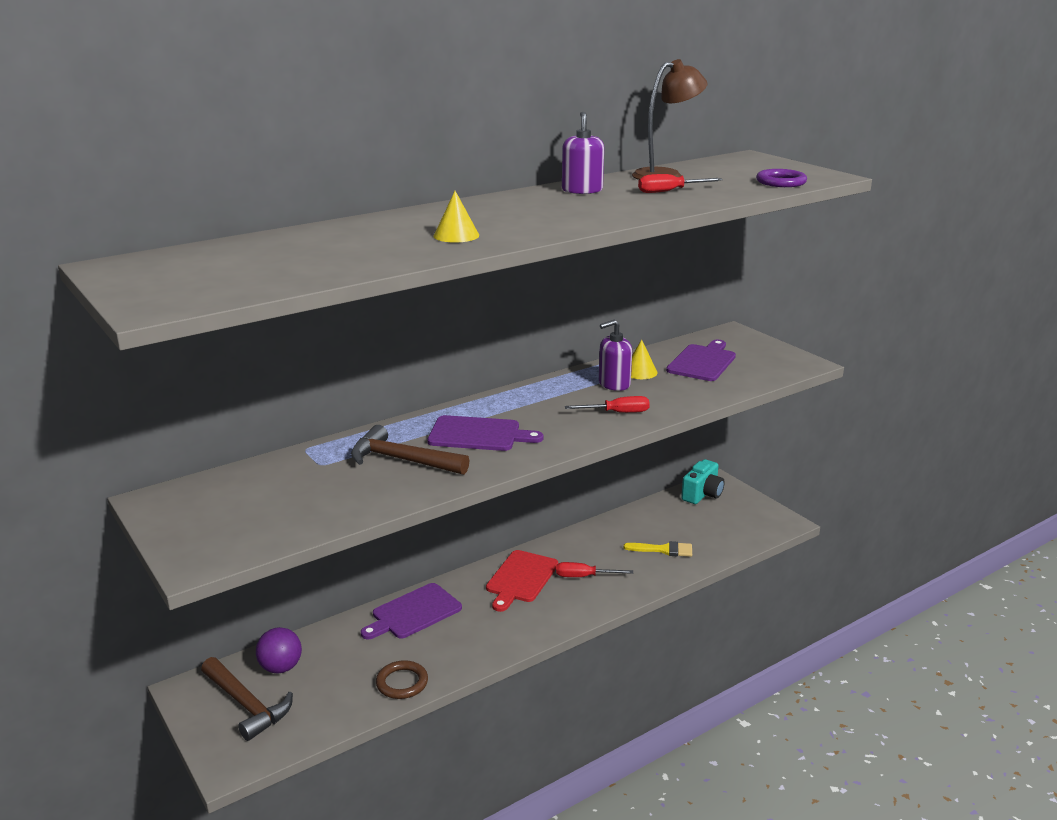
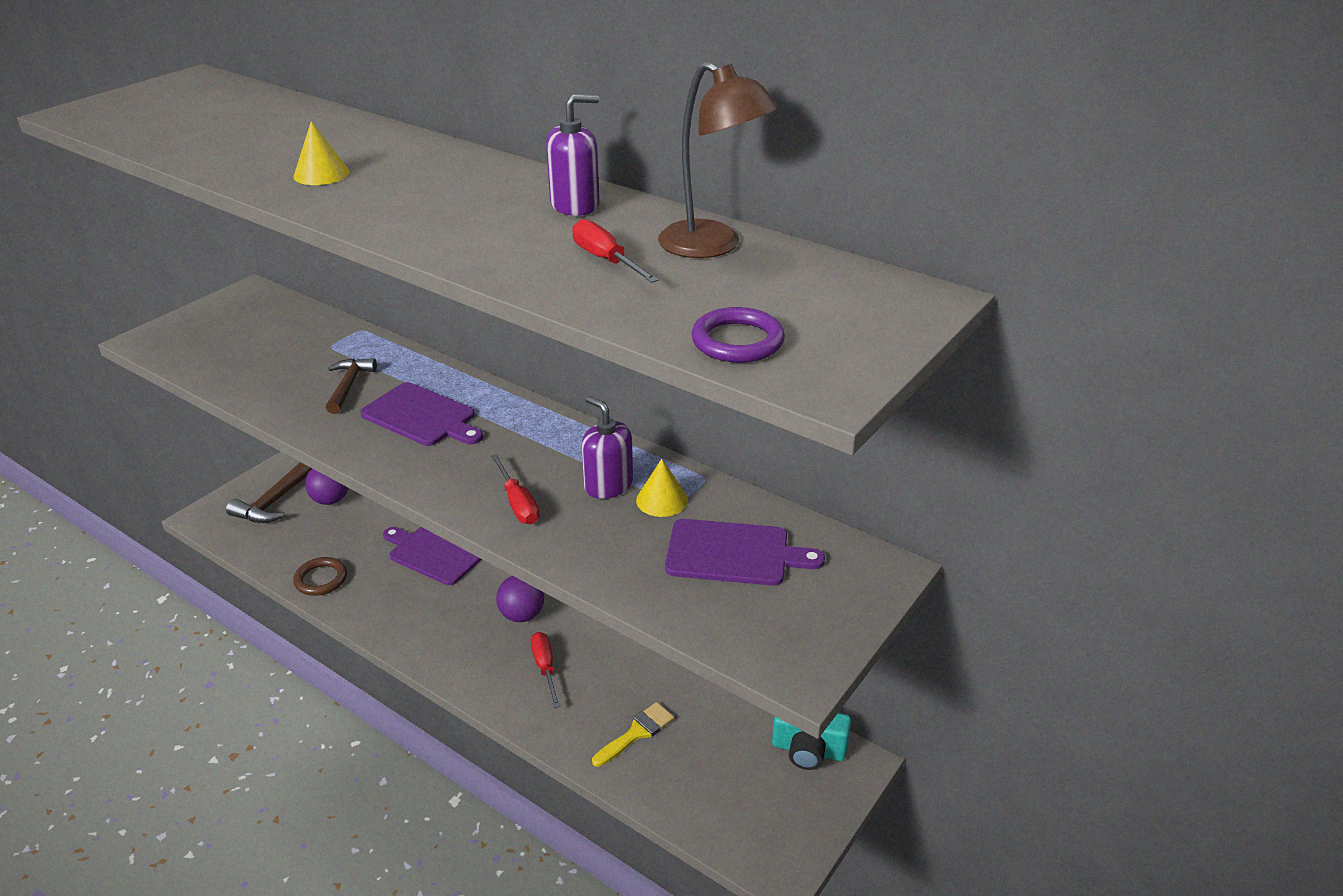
camera: 70 degrees right, 10 degrees up
(402, 460) = (349, 386): brown hammer -> brown hammer, size x0.66
(478, 434) = (422, 416): purple cutting board -> purple cutting board turned 45 degrees counterclockwise
(521, 578) = (522, 615): red cutting board -> purple ball
(664, 550) = (637, 733): yellow brush -> yellow brush turned 120 degrees counterclockwise

